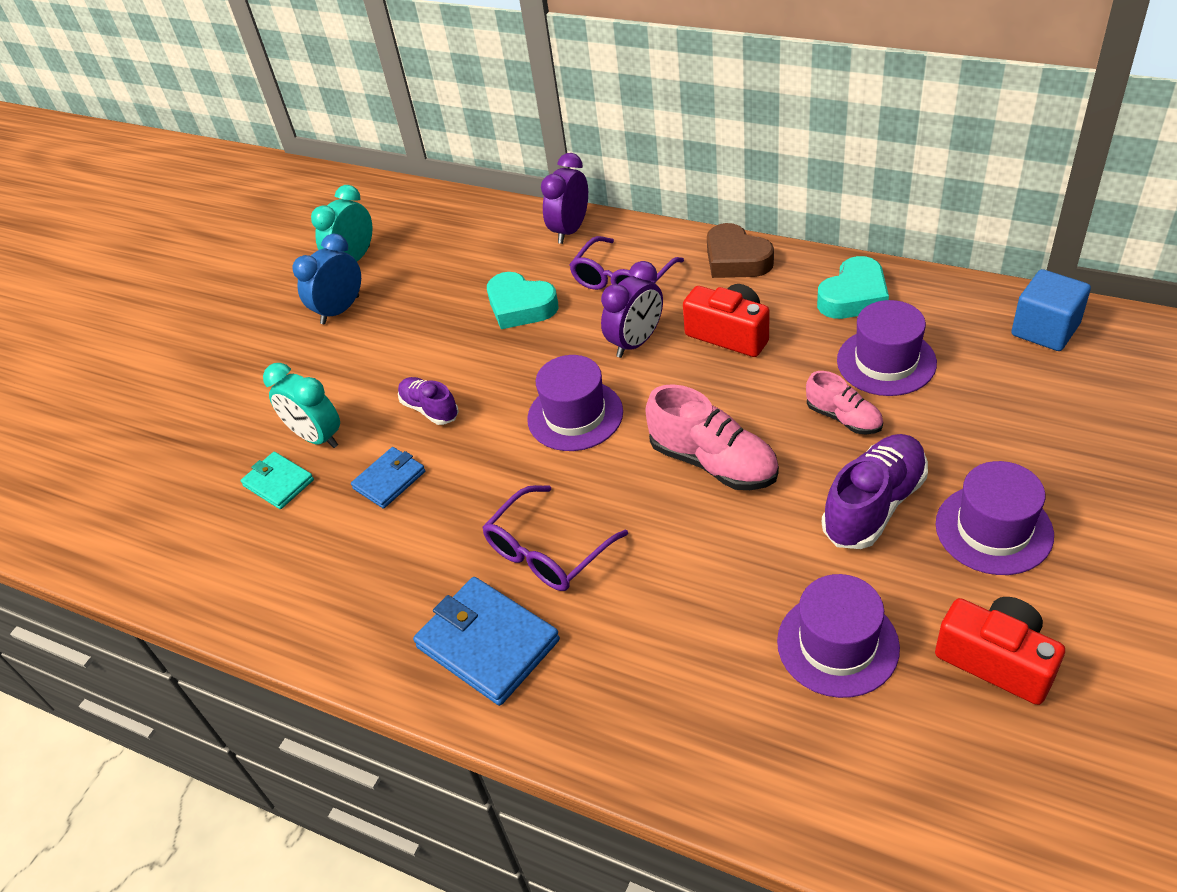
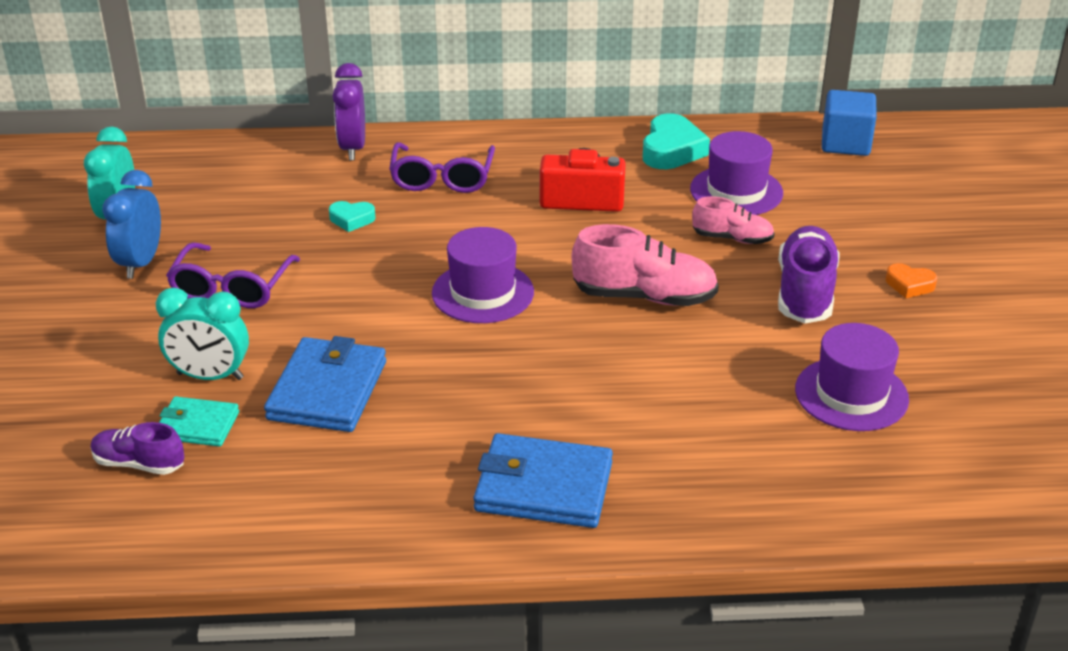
camera: 35 degrees left, 10 degrees down
(389, 480) = (327, 390): blue wallet -> blue wallet, size x1.70
(430, 409) = (322, 323): purple shoe -> purple shoe (139, 464)
(520, 307) = (352, 219): turquoise heart -> turquoise heart, size x0.56
(547, 552) = (543, 402): purple glasses -> purple glasses (231, 288)
(636, 342) = (496, 224): purple clock -> none
(736, 259) = (542, 142): brown heart -> none
(993, 529) = (909, 285): purple hat -> orange heart
(996, 660) = (976, 368): red camera -> none

